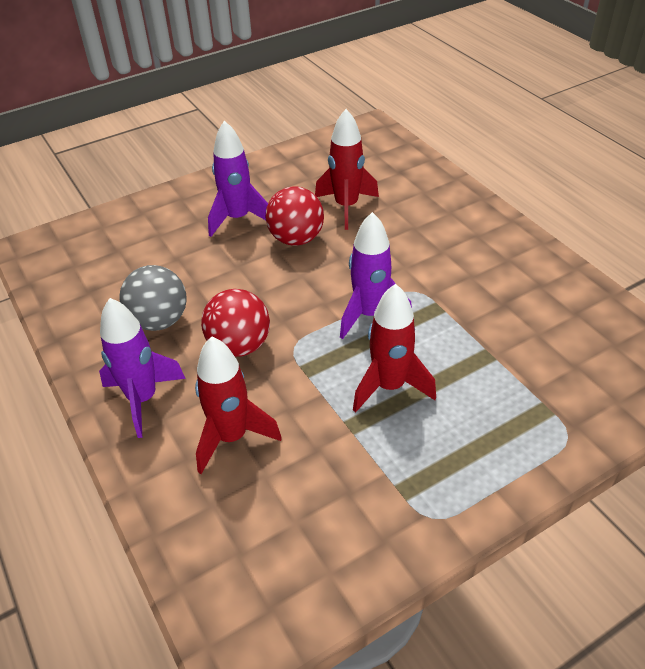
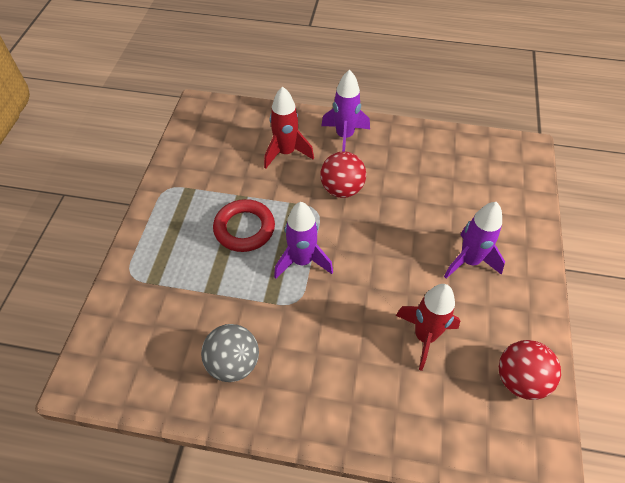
camera: 130 degrees right, 10 degrees up
(159, 321) = (397, 169): grey ball -> grey ball (233, 363)
(296, 239) = (413, 277): red ball -> red ball (520, 379)
(389, 386) = (244, 228): red rocket -> red ring

